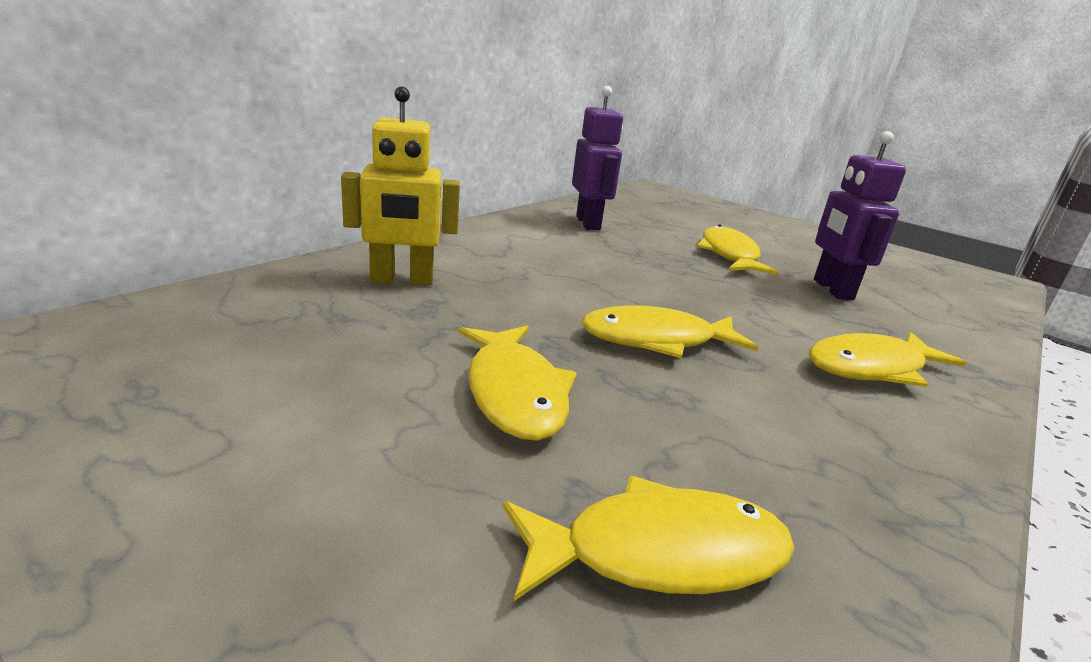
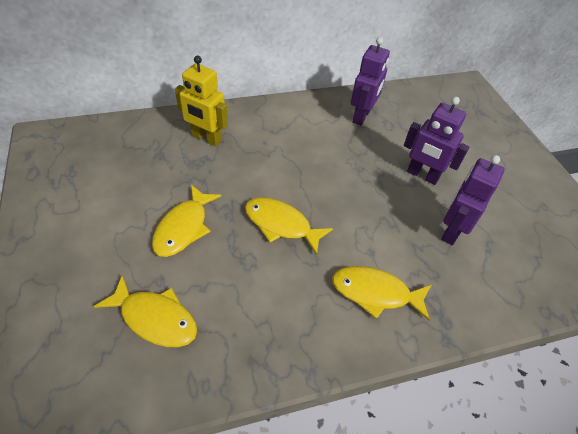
camera: 35 degrees right, 25 degrees up
(729, 255) = (422, 175): yellow fish -> purple robot

